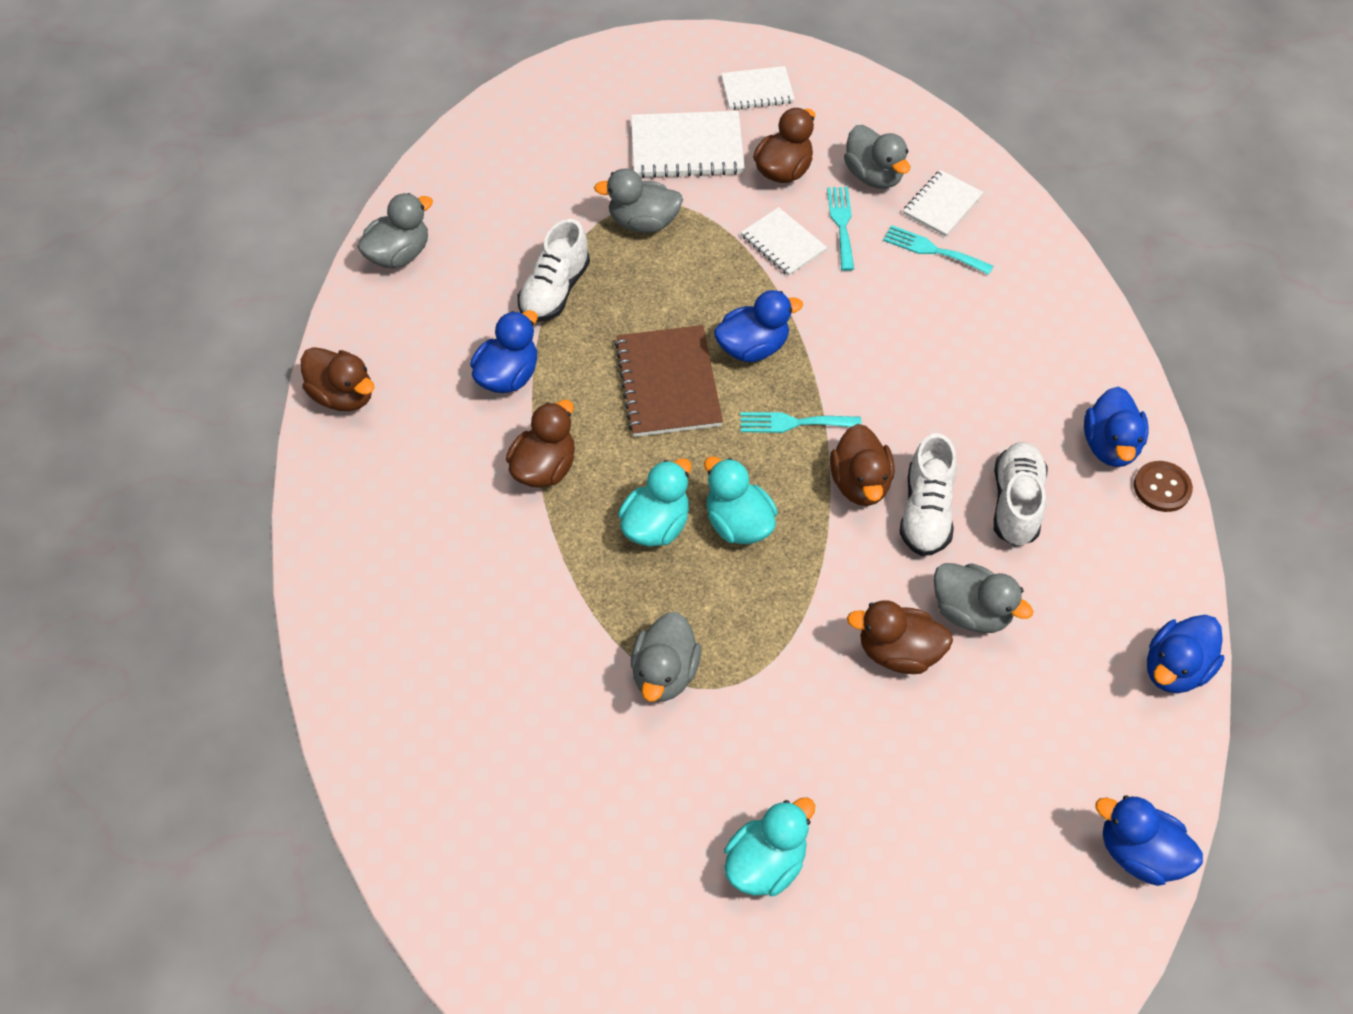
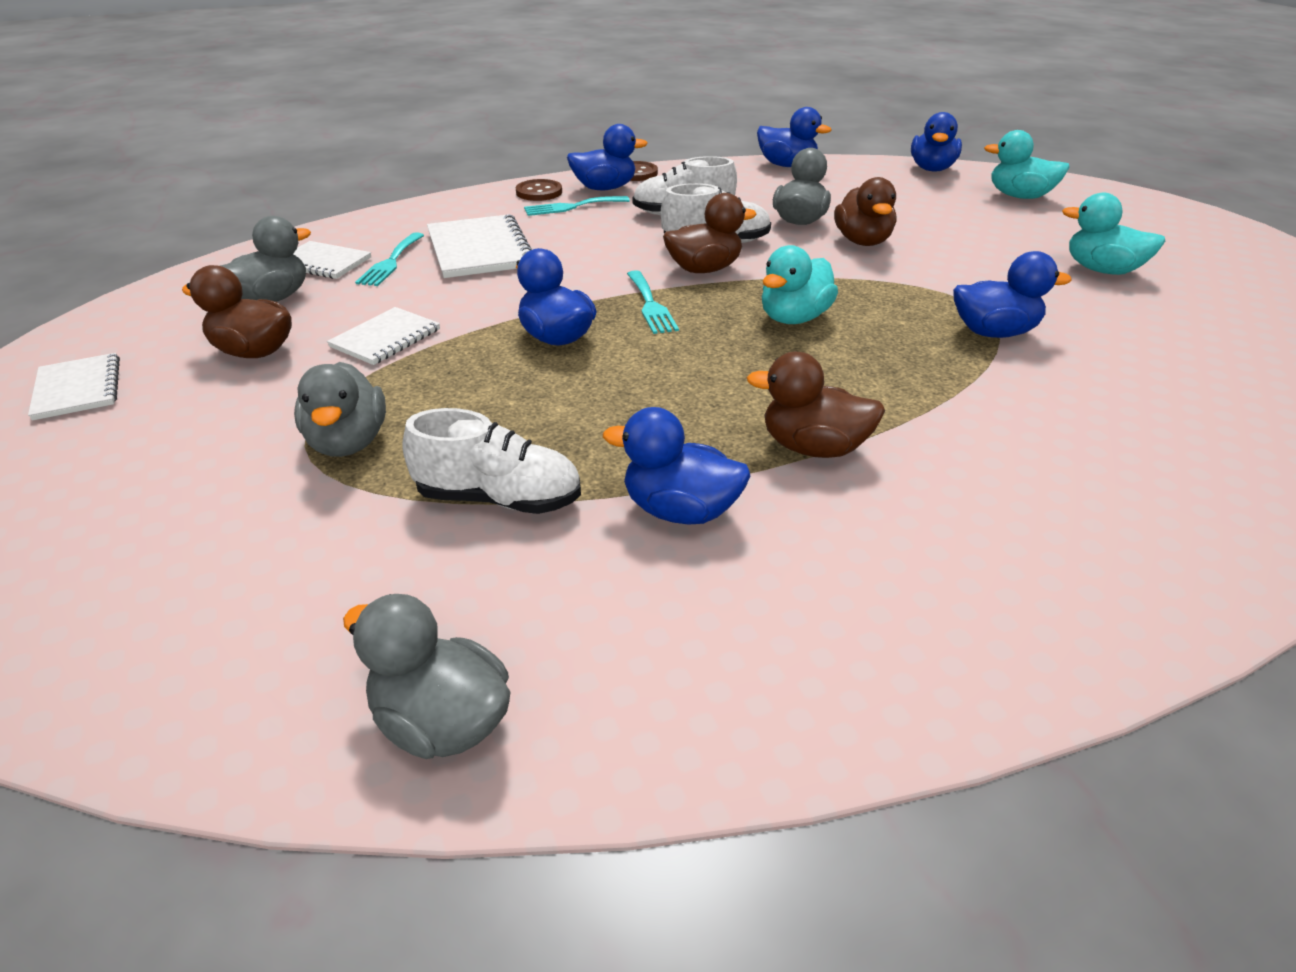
camera: 105 degrees left, 20 degrees down
(343, 395) = (819, 703): brown duck -> none
(656, 525) = (833, 361): turquoise duck -> turquoise duck (1019, 196)
(664, 673) = (994, 332): grey duck -> blue duck
(668, 383) = (632, 382): brown notebook -> none
(687, 147) = (189, 429): white notebook -> white notebook (479, 250)
(841, 224) = (352, 309): turquoise fork -> turquoise fork (572, 207)
(1105, 382) = (539, 192): none -> brown button

